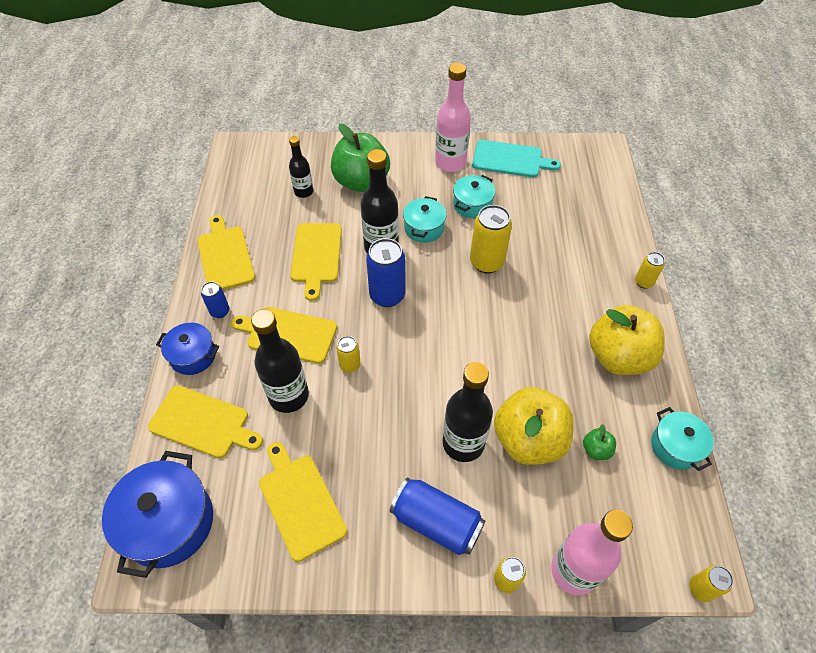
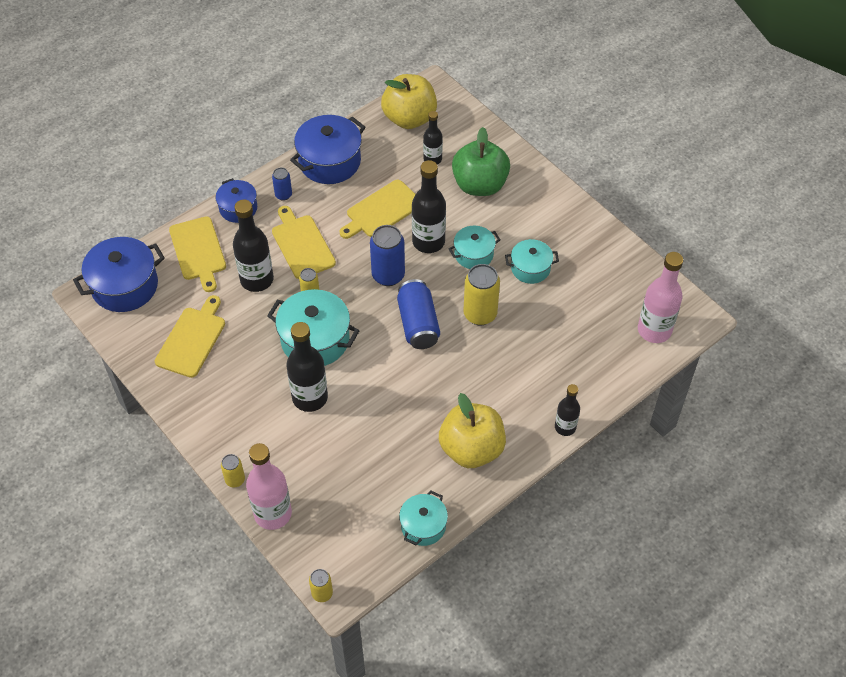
camera: 50 degrees right, 0 degrees up
(225, 256) = (329, 161): yellow cutting board -> blue pot
(402, 395) = (315, 340): none -> turquoise pot
(436, 522) = (241, 419): blue can -> blue can (418, 324)
(450, 163) = (561, 225): pink bottle -> pink bottle (654, 330)
(510, 159) = (609, 261): turquoise cutting board -> none
(529, 440) = (347, 433): yellow apple -> yellow apple (409, 118)
(596, 450) = (375, 478): green apple -> none
(643, 282) = (565, 427): yellow can -> black bottle

